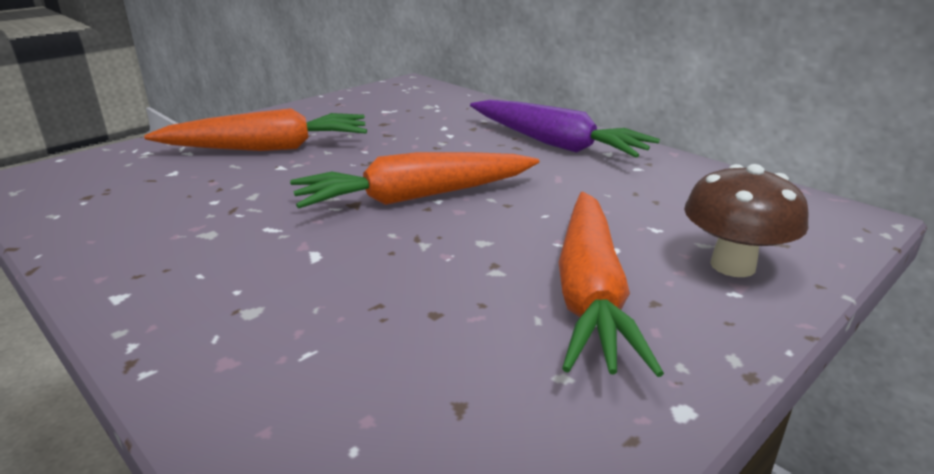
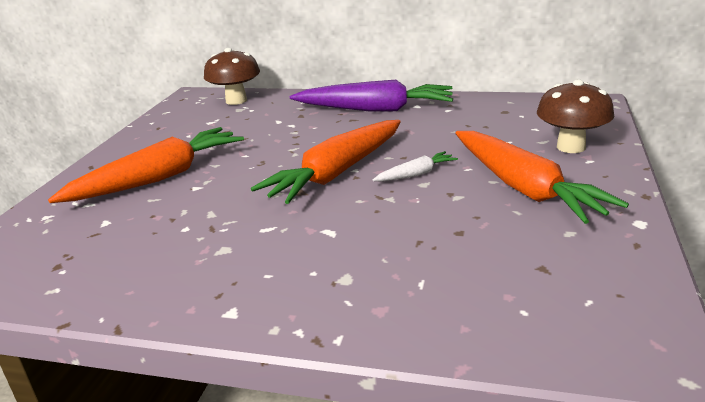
camera: 30 degrees left, 0 degrees up
(437, 97) = (236, 101): none -> brown mushroom
(490, 228) = (416, 174): none -> white carrot

